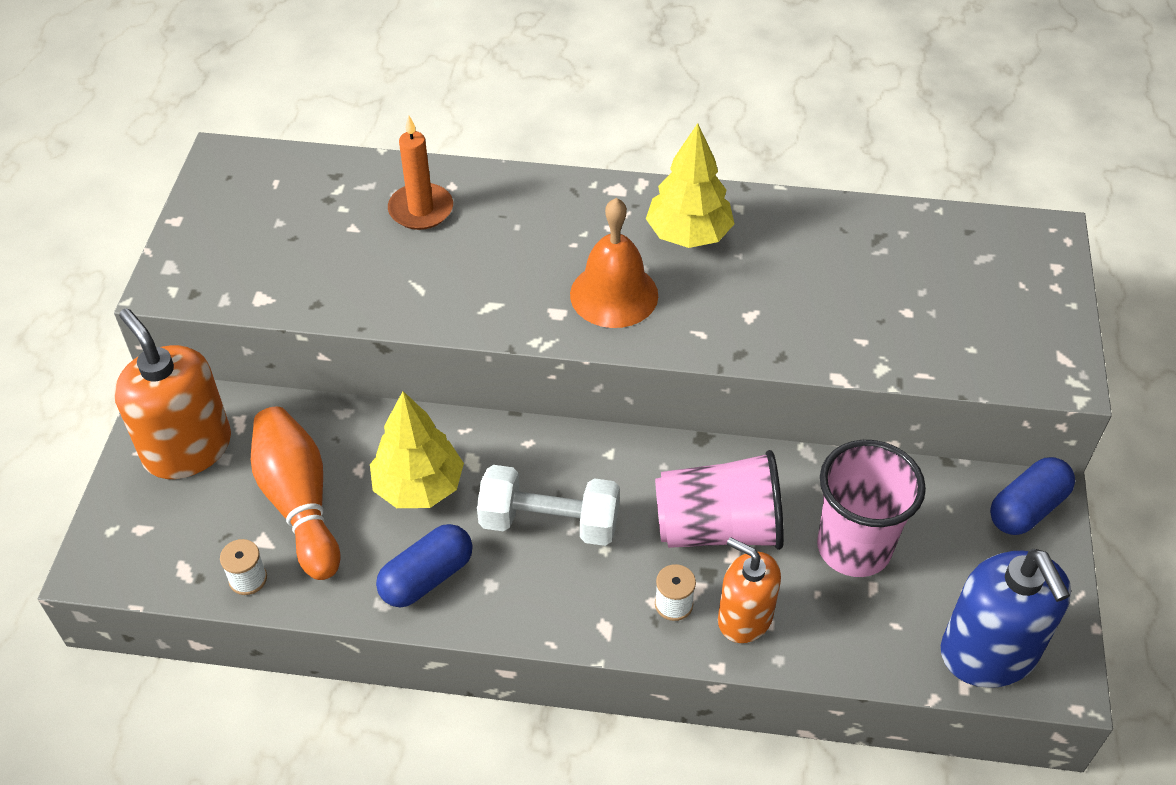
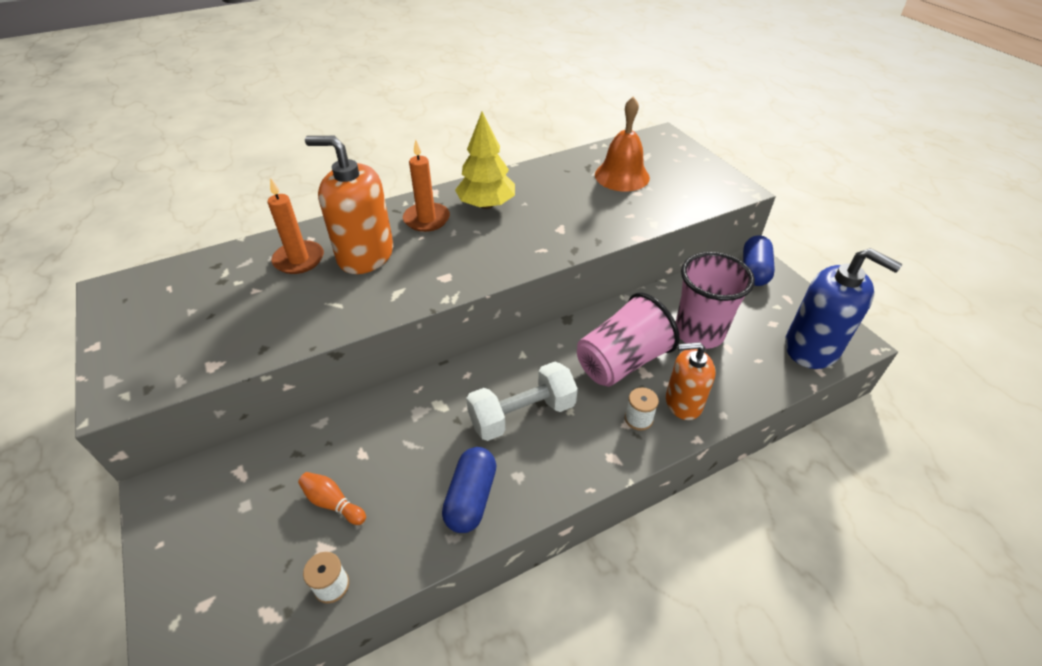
camera: 35 degrees left, 5 degrees down
(187, 448) = (206, 516): orange soap dispenser -> orange soap dispenser (365, 255)
(299, 503) = (333, 503): orange bowling pin -> orange bowling pin, size x0.48
(418, 486) = (415, 441): yellow tree -> none
(599, 221) = (426, 219): none -> orange candle
(614, 294) = (471, 252): orange bell -> orange bell (622, 176)

